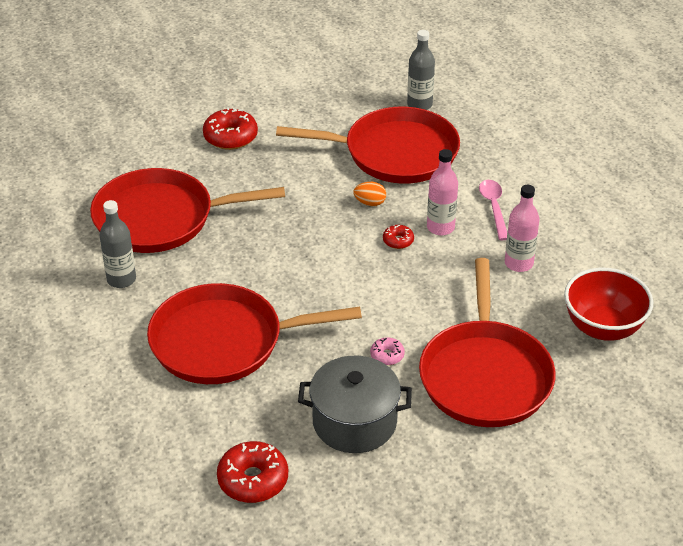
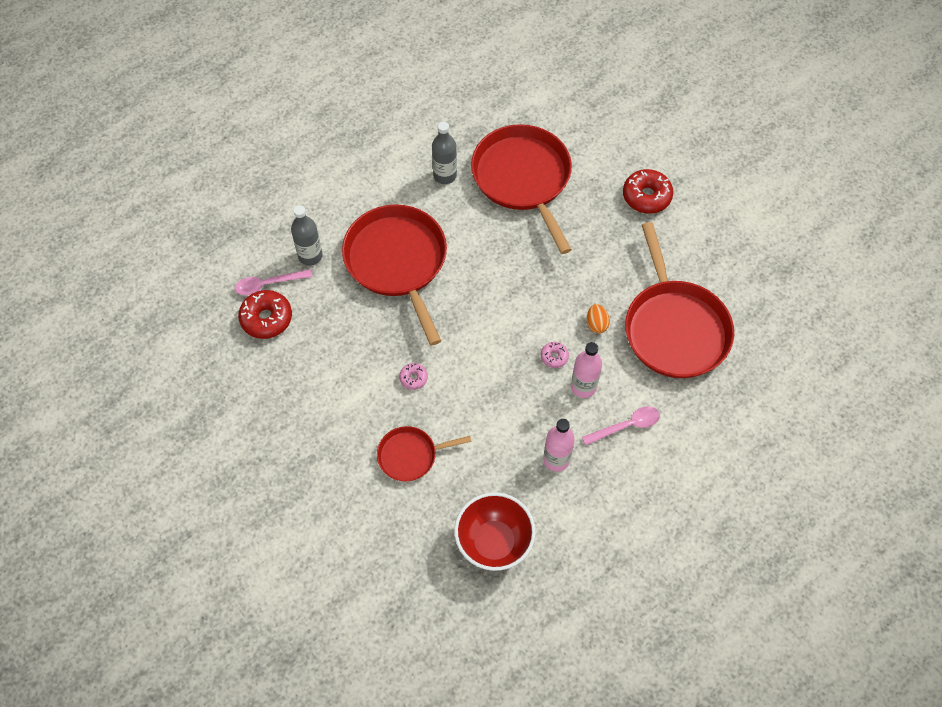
camera: 75 degrees right, 20 degrees up
(201, 470) = (268, 284): none -> pink spoon
(354, 422) = (337, 371): grey pot -> none
(398, 241) = (554, 357): red donut -> pink donut
(419, 105) = (757, 334): grey bottle -> grey bottle (310, 256)
(485, 375) = (410, 455): red pan -> red pan, size x0.52

